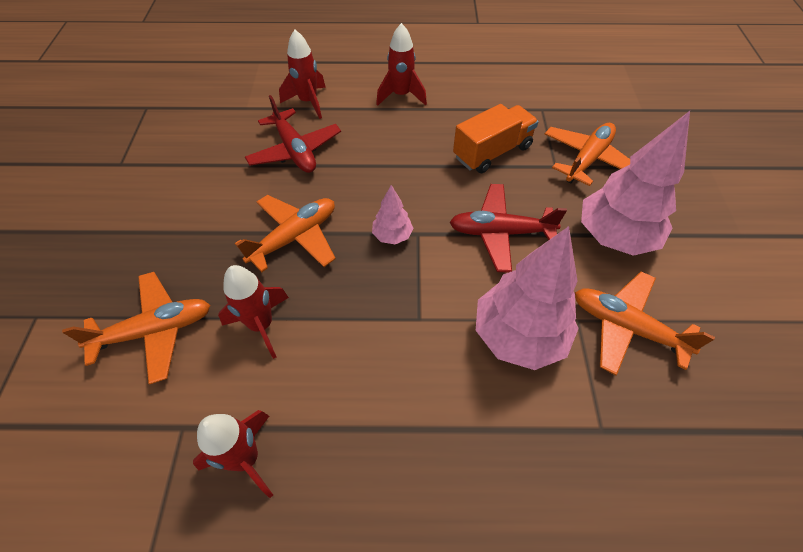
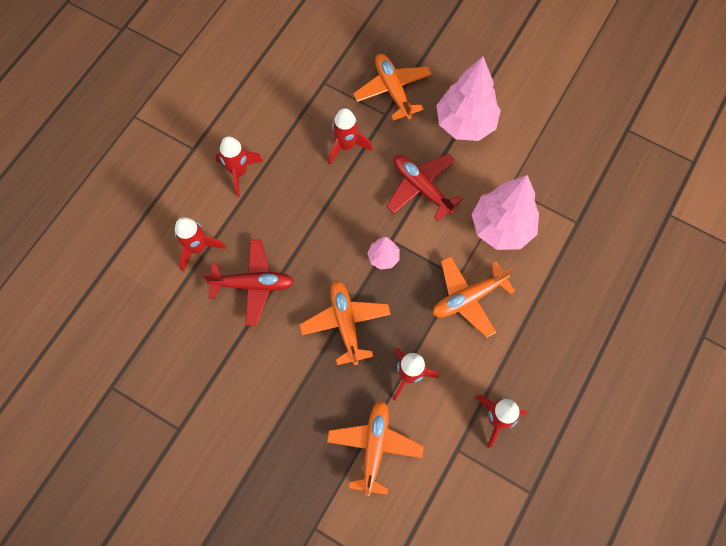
camera: 60 degrees left, 15 degrees up
(492, 152) = (346, 146): orange truck -> red rocket
(500, 233) = (421, 188): red plane -> red plane turned 105 degrees clockwise
(626, 327) = (528, 165): orange plane -> orange plane (468, 298)

